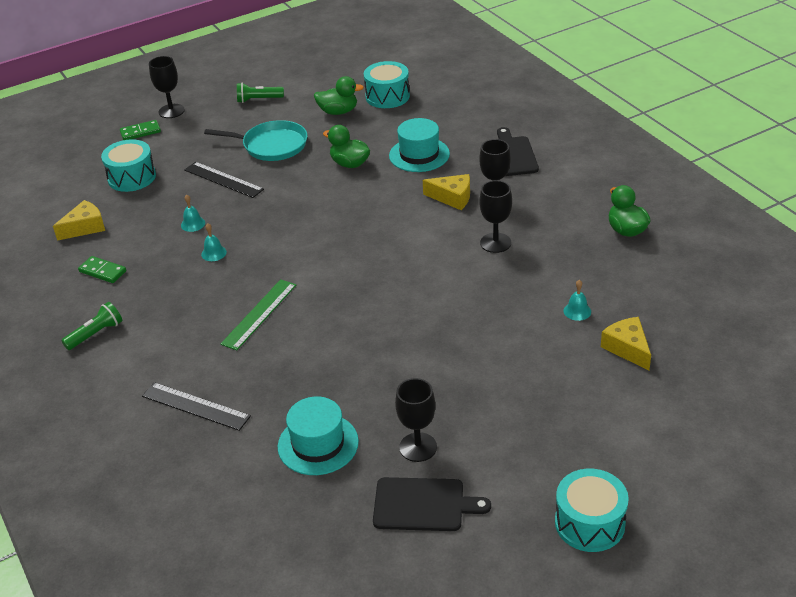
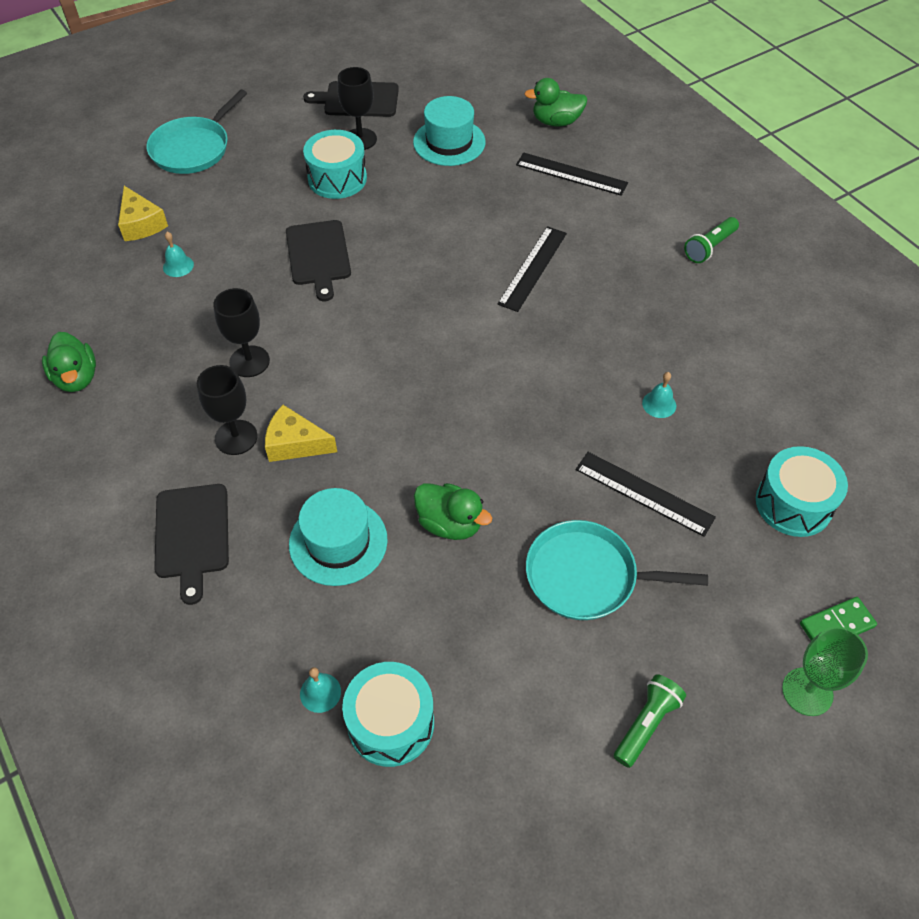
camera: 175 degrees right, 15 degrees up
(85, 227) = (810, 402): yellow cheese -> none
(103, 271) = (745, 329): green domino -> none
(171, 111) = (807, 691): black goblet -> green goblet
(214, 253) = (613, 354): turquoise bell -> turquoise bell (320, 692)
(258, 100) = (646, 724): green flashlight -> green flashlight turned 45 degrees counterclockwise
(259, 314) = (533, 268): green ruler -> black ruler
(338, 112) = (482, 673): green duck -> green duck (556, 122)
(451, 321) = (318, 256): none -> black cutting board
(589, 523) = (229, 88): turquoise drum -> turquoise drum (337, 178)
(605, 434) = (193, 148): none -> turquoise pan

